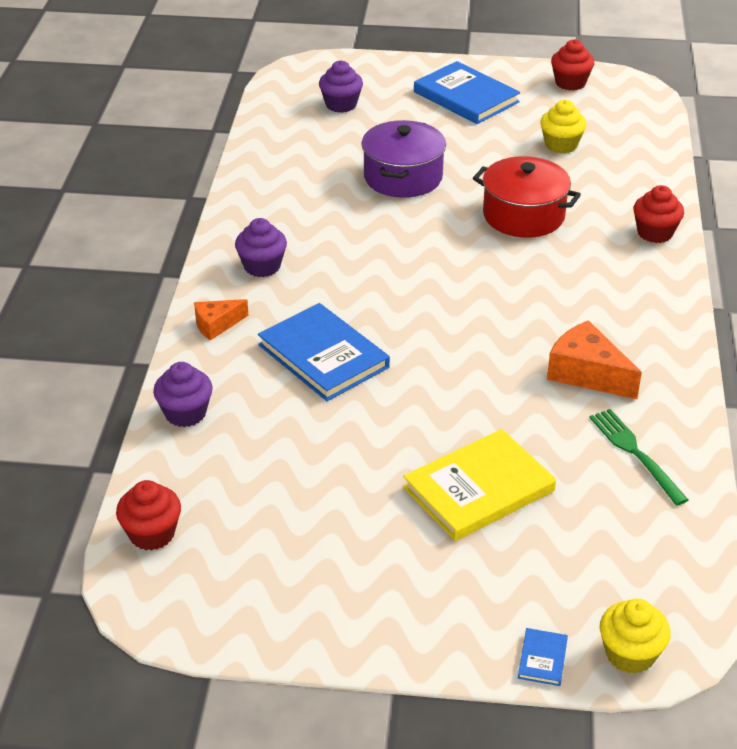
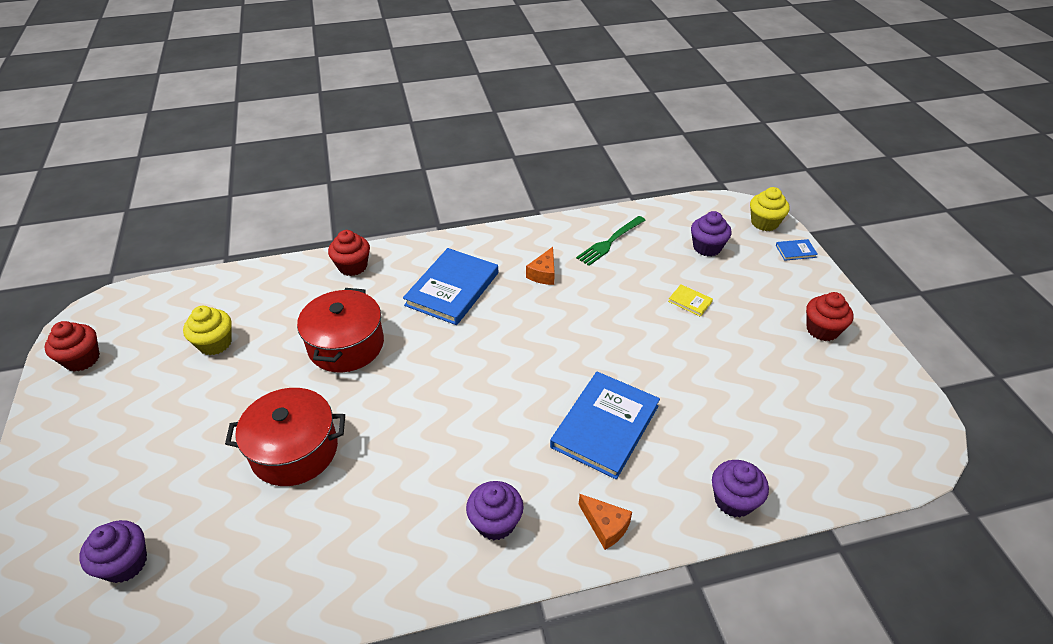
camera: 110 degrees left, 5 degrees up
(152, 534) = (868, 466): red cupcake -> red cupcake (822, 330)
(403, 177) = (294, 450): purple pot -> red pot
(466, 97) = (110, 439): blue book -> blue book (452, 289)
(479, 489) = (690, 301): yellow book -> yellow book, size x0.42
(587, 373) = (543, 274): orange cheese -> orange cheese, size x0.61
(588, 553) = (707, 247): none -> purple cupcake

